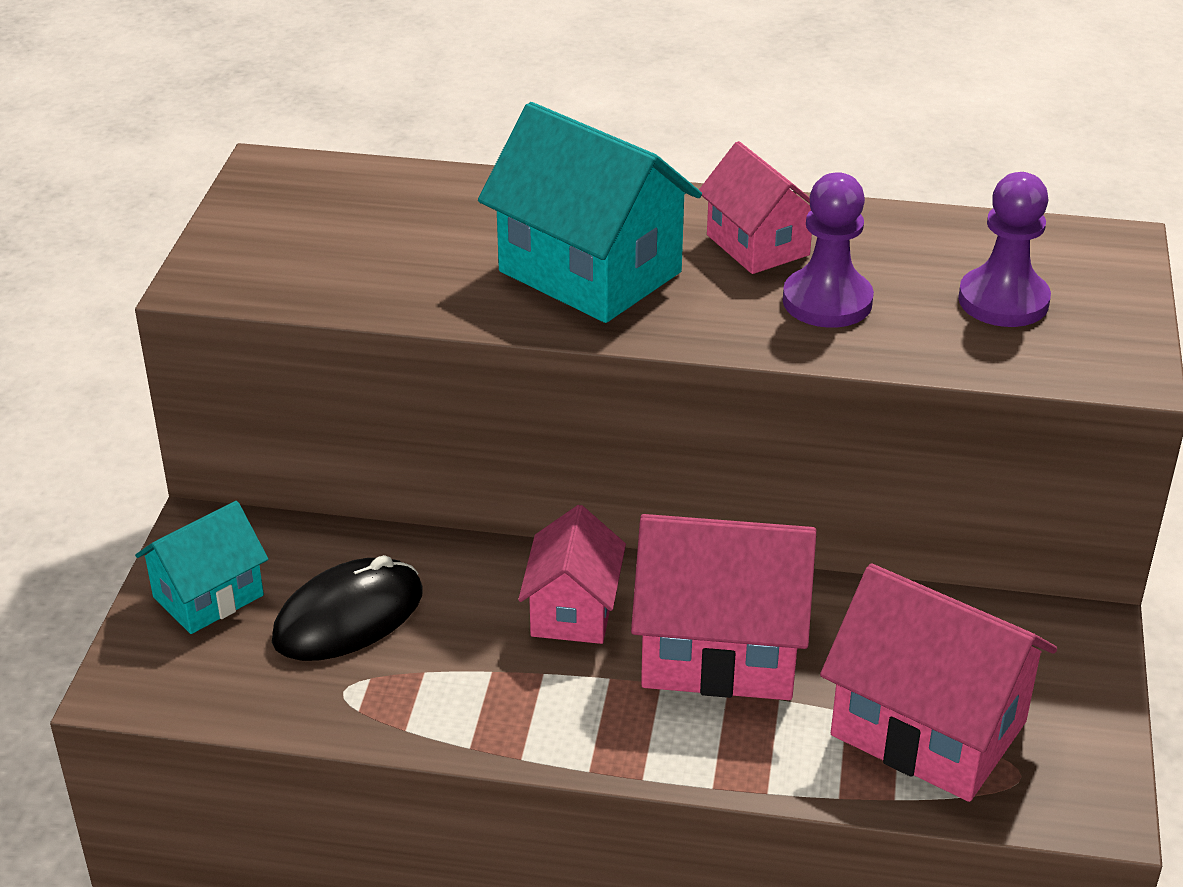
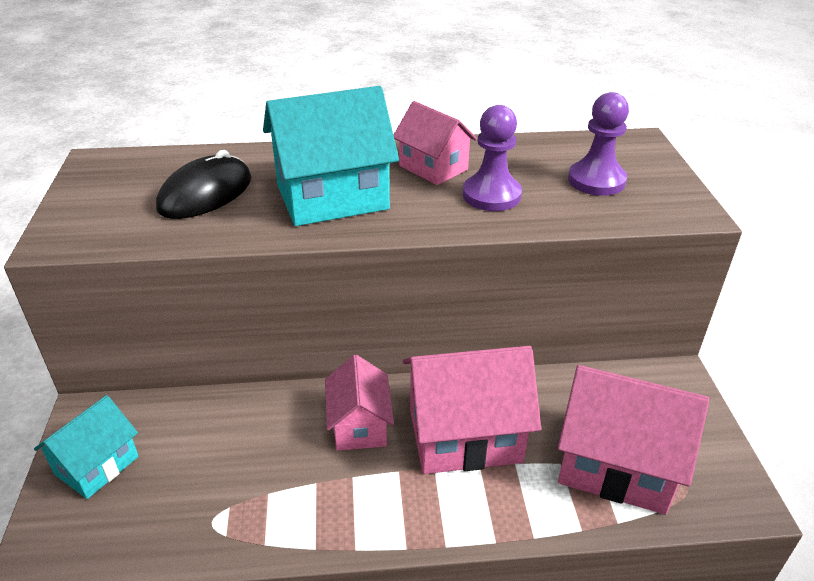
camera: 15 degrees left, 0 degrees up
(348, 616) = (204, 461): black mouse -> black mouse (205, 194)
(590, 272) = (332, 197): turquoise house -> turquoise house turned 45 degrees counterclockwise

